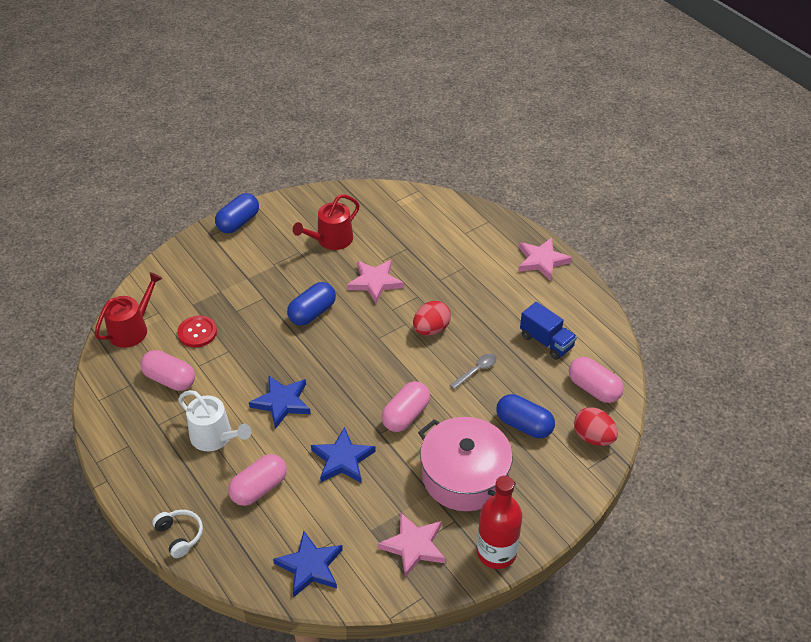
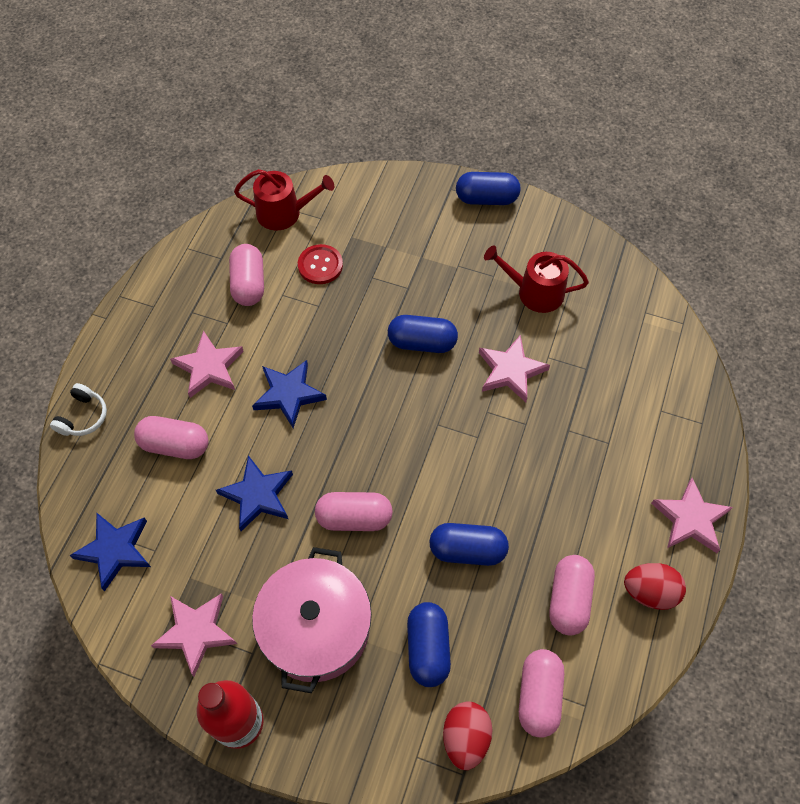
camera: 55 degrees right, 15 degrees up
(215, 437) = (209, 367): white watering can -> pink star
(431, 329) = (489, 467): red egg -> red egg (649, 592)
(476, 370) = (467, 550): grey spoon -> blue capsule
(546, 341) = (568, 599): blue truck -> pink capsule

